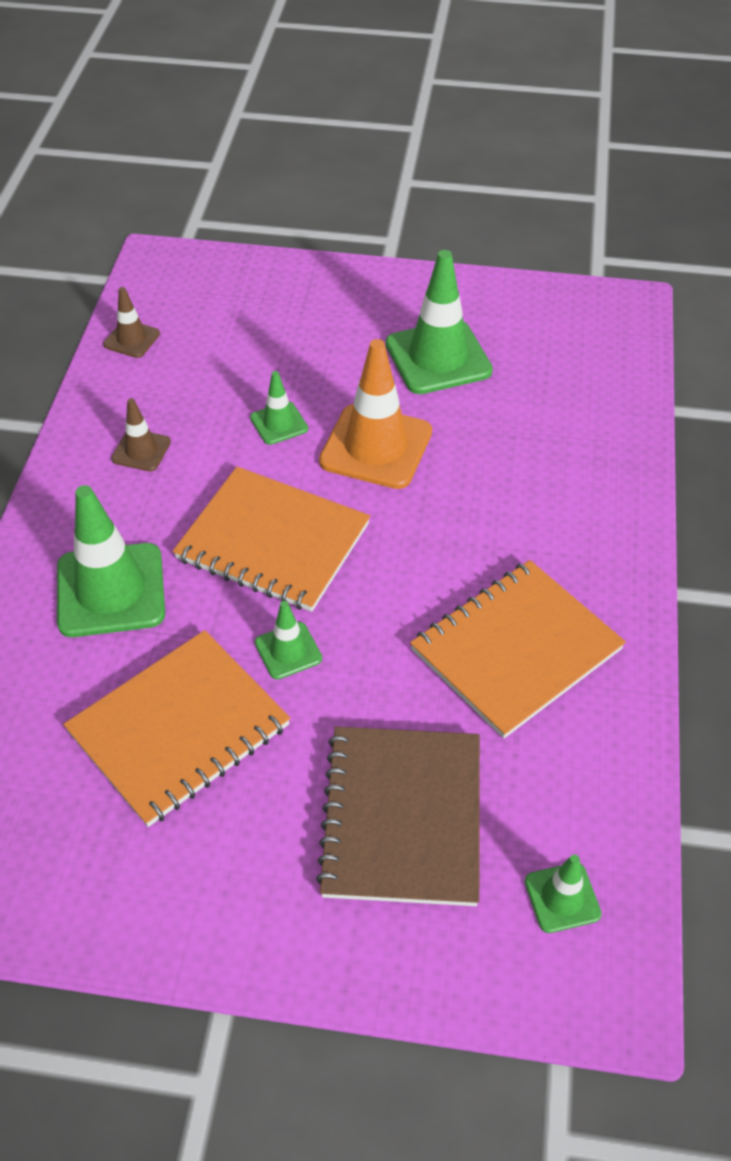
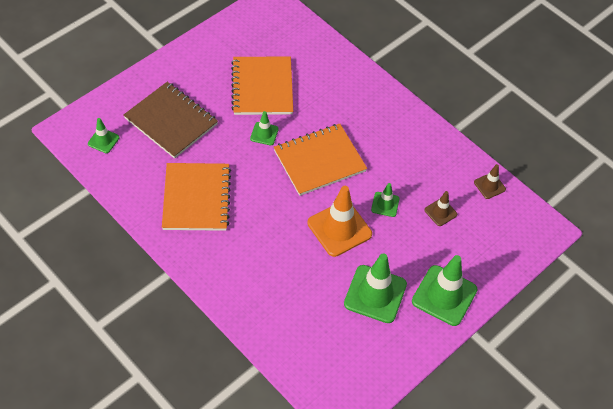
camera: 125 degrees right, 5 degrees up
(111, 590) = (341, 102): green traffic cone -> green traffic cone (444, 295)
(141, 450) = (410, 149): brown traffic cone -> brown traffic cone (440, 212)

